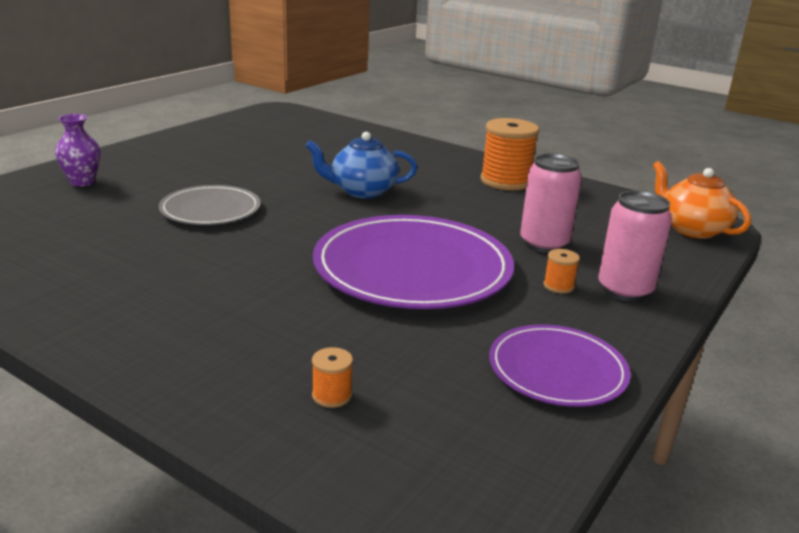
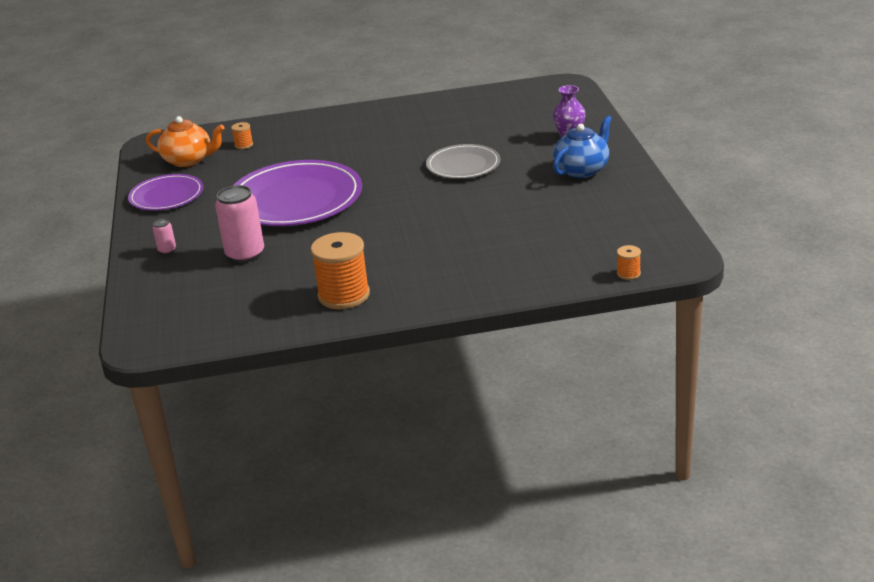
camera: 140 degrees right, 5 degrees up
(362, 191) = (417, 225): blue teapot -> blue teapot (582, 170)
(558, 286) = (206, 232): orange spool -> orange spool (628, 273)
(624, 290) = (167, 250): pink can -> pink can, size x0.47
(692, 229) = (156, 329): orange teapot -> orange teapot (188, 160)

